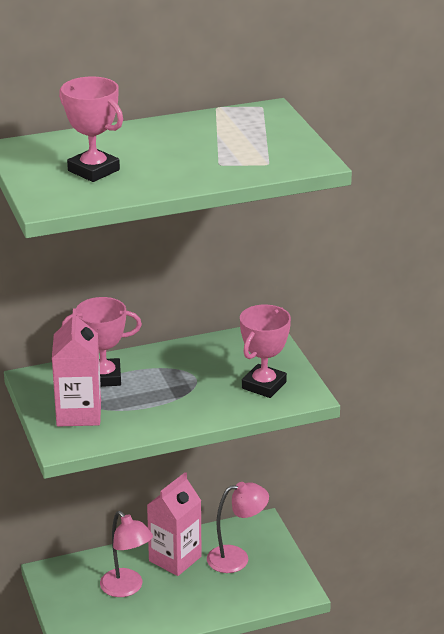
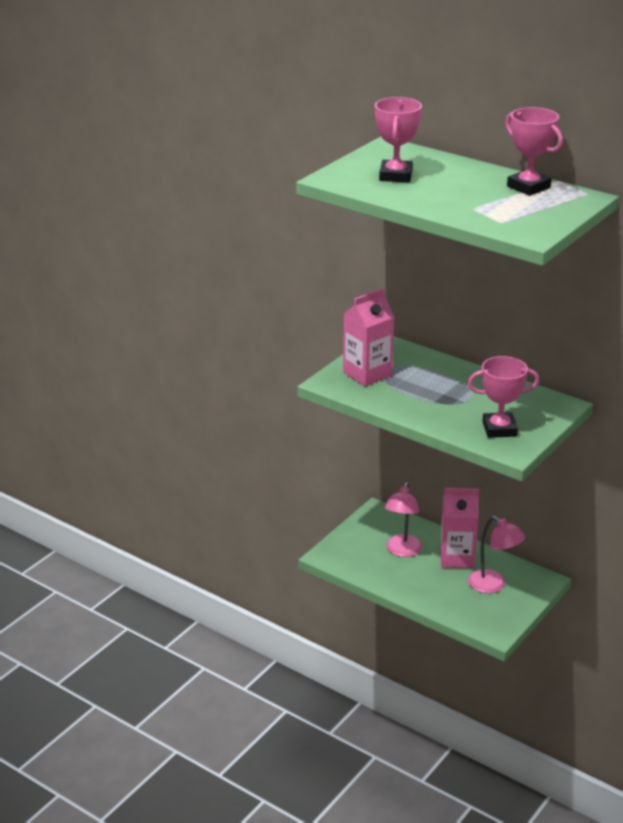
camera: 55 degrees right, 0 degrees up
(104, 377) = (419, 366): pink trophy -> pink trophy (528, 187)

